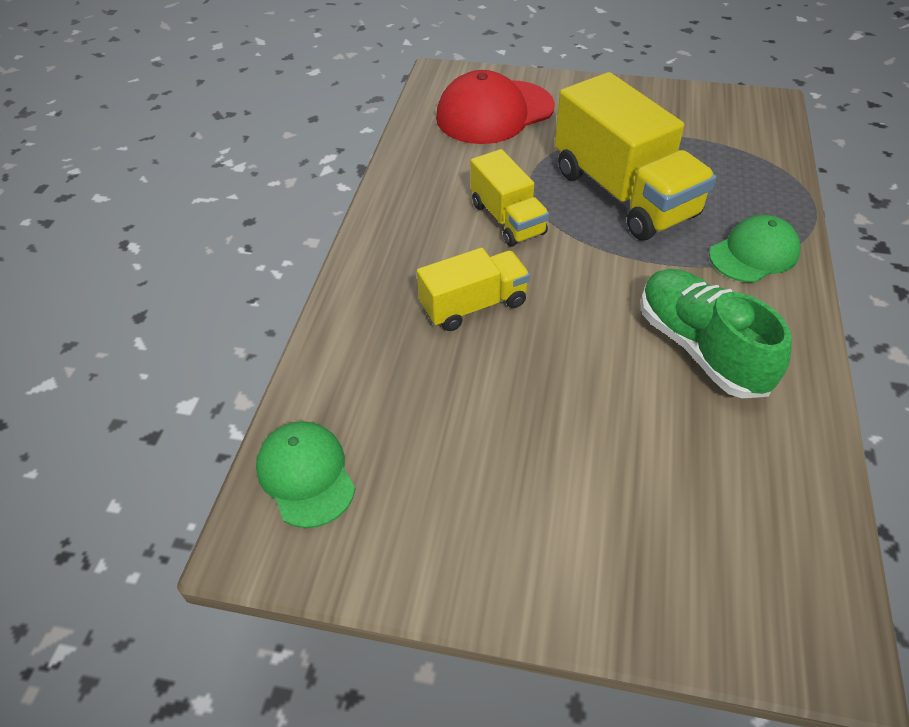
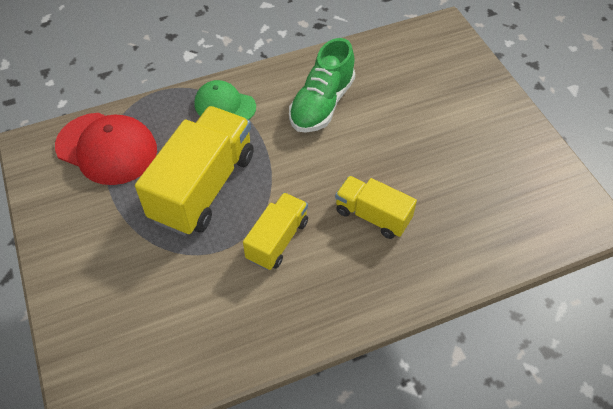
camera: 125 degrees left, 5 degrees up
(306, 475) = (547, 223): green cap -> none
(494, 112) = (138, 324): red cap -> red cap (107, 148)

